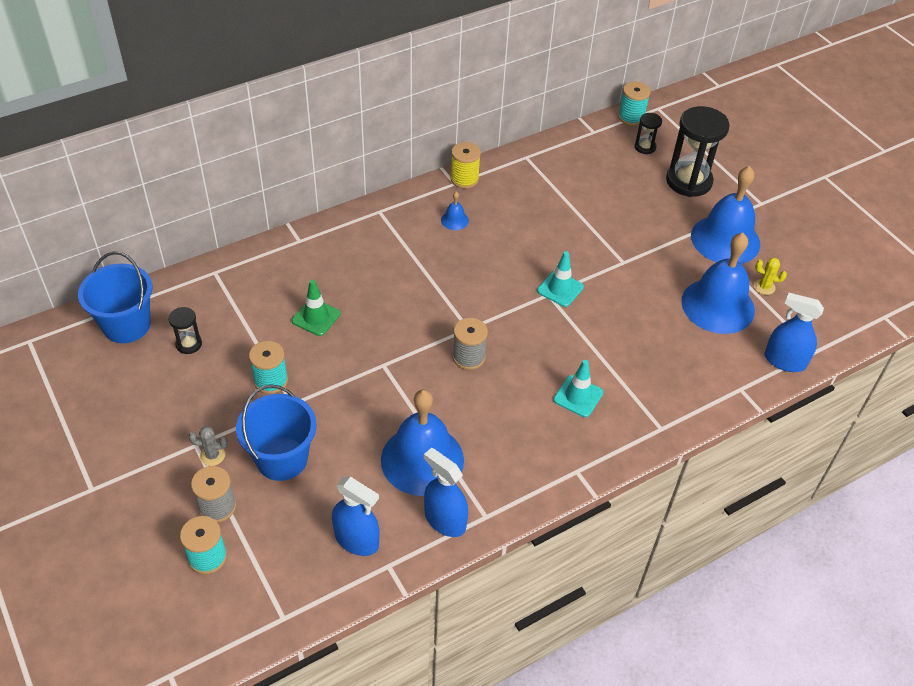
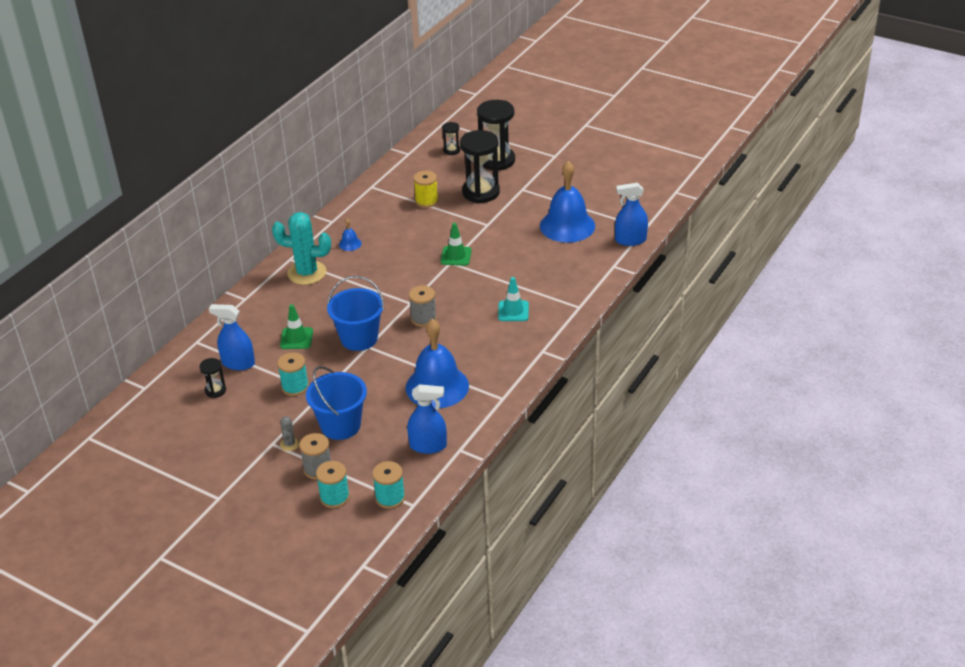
camera: 25 degrees left, 10 degrees down
(126, 325) = (157, 398): blue bucket -> blue bucket (359, 338)
(212, 455) = (289, 444): grey cactus -> grey cactus turned 60 degrees counterclockwise
(384, 237) = (307, 273): none -> turquoise cactus
(445, 520) = (477, 411): blue spray bottle -> blue spray bottle (238, 363)
(464, 179) = (337, 216): yellow spool -> yellow spool (426, 201)
(560, 289) = (456, 256): turquoise traffic cone -> green traffic cone
(631, 117) = (428, 135): turquoise spool -> turquoise spool (390, 498)
(643, 216) = (481, 192): none -> black hourglass
(725, 239) = (546, 186): blue bell -> none
(764, 287) = (590, 204): yellow cactus -> none

